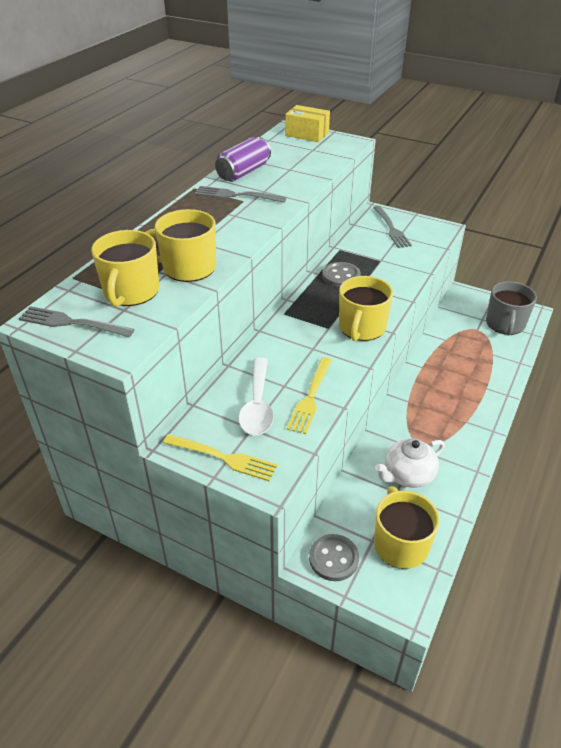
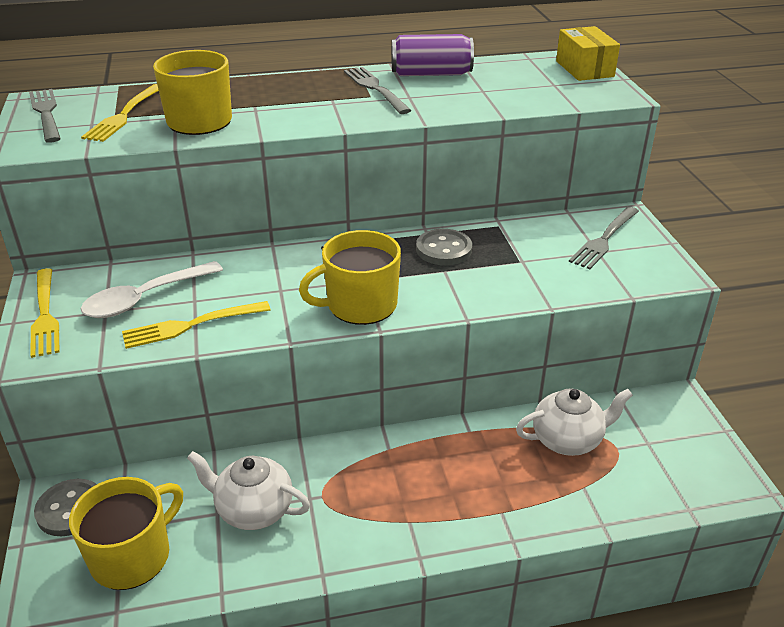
camera: 50 degrees right, 5 degrees down
(131, 292) = (124, 115): yellow mug -> yellow fork
(458, 340) = (568, 440): none -> white teapot
(505, 324) = (670, 470): grey mug -> none

